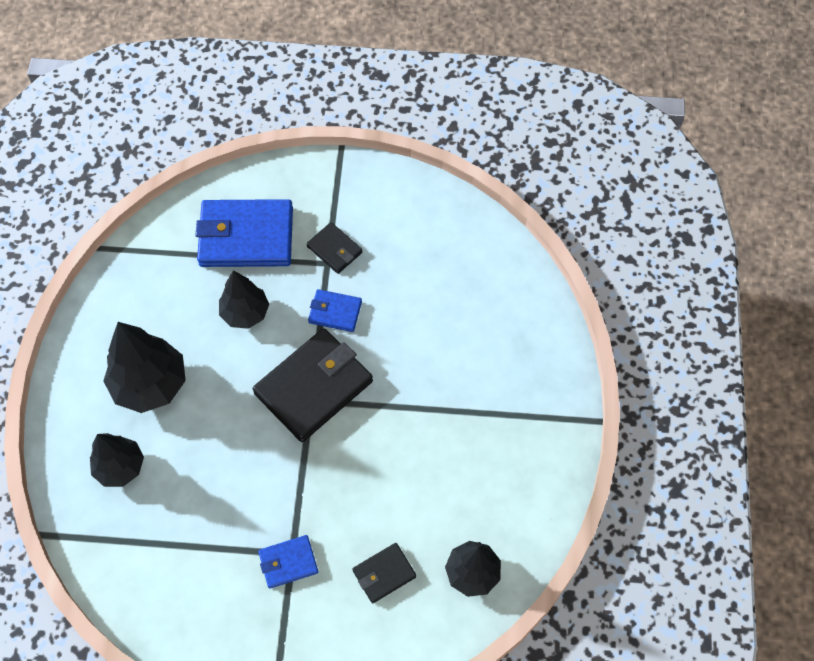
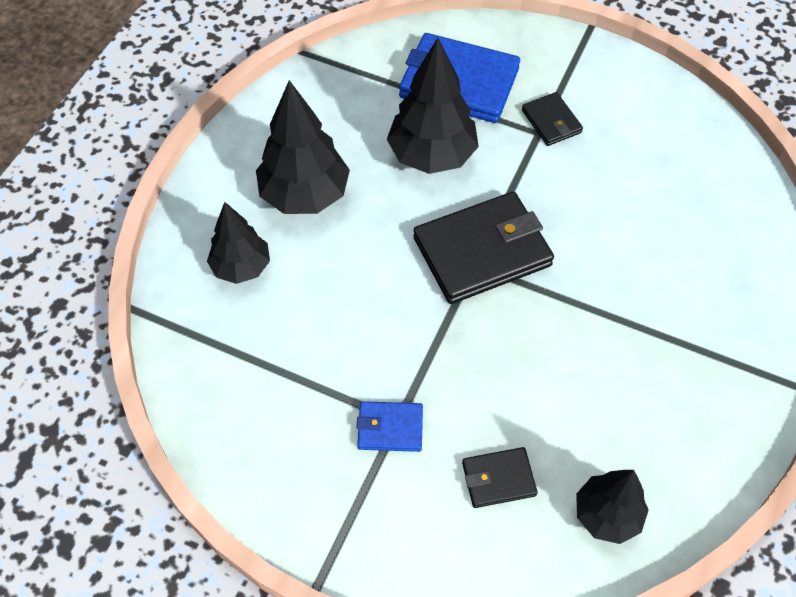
camera: 20 degrees right, 5 degrees down
(245, 313) = (432, 156): black tree -> black tree, size x1.55
(335, 312) = (531, 183): blue wallet -> none

